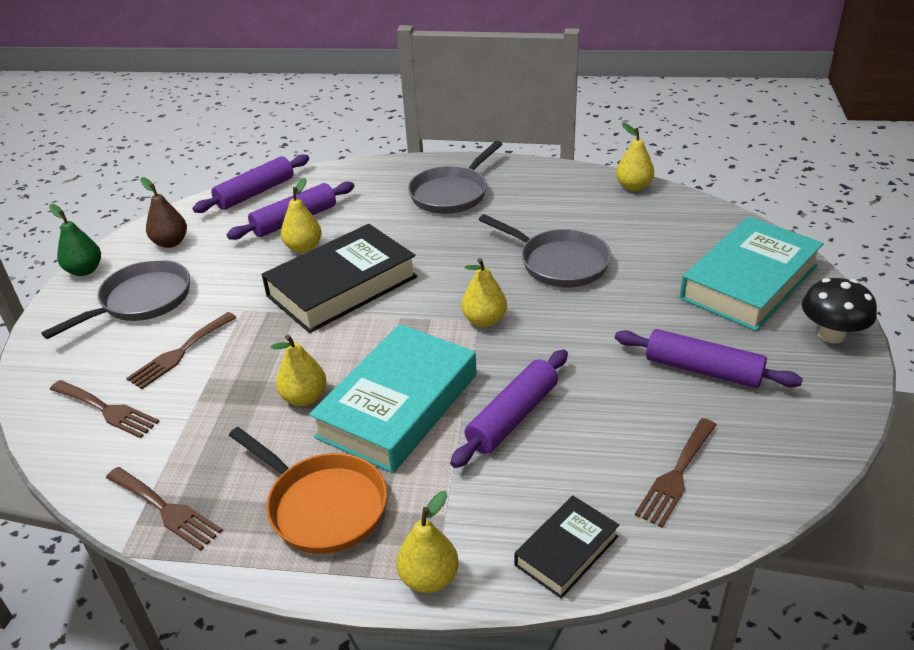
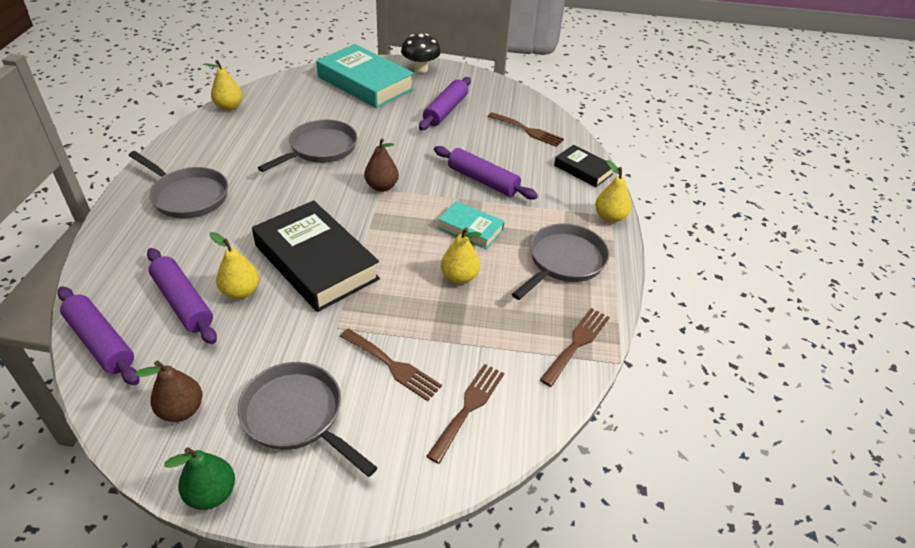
camera: 95 degrees left, 5 degrees up
(322, 506) = (563, 262): orange pan -> grey pan
(398, 405) = (470, 229): turquoise book -> turquoise book, size x0.52
(484, 320) = (382, 187): yellow pear -> brown pear

